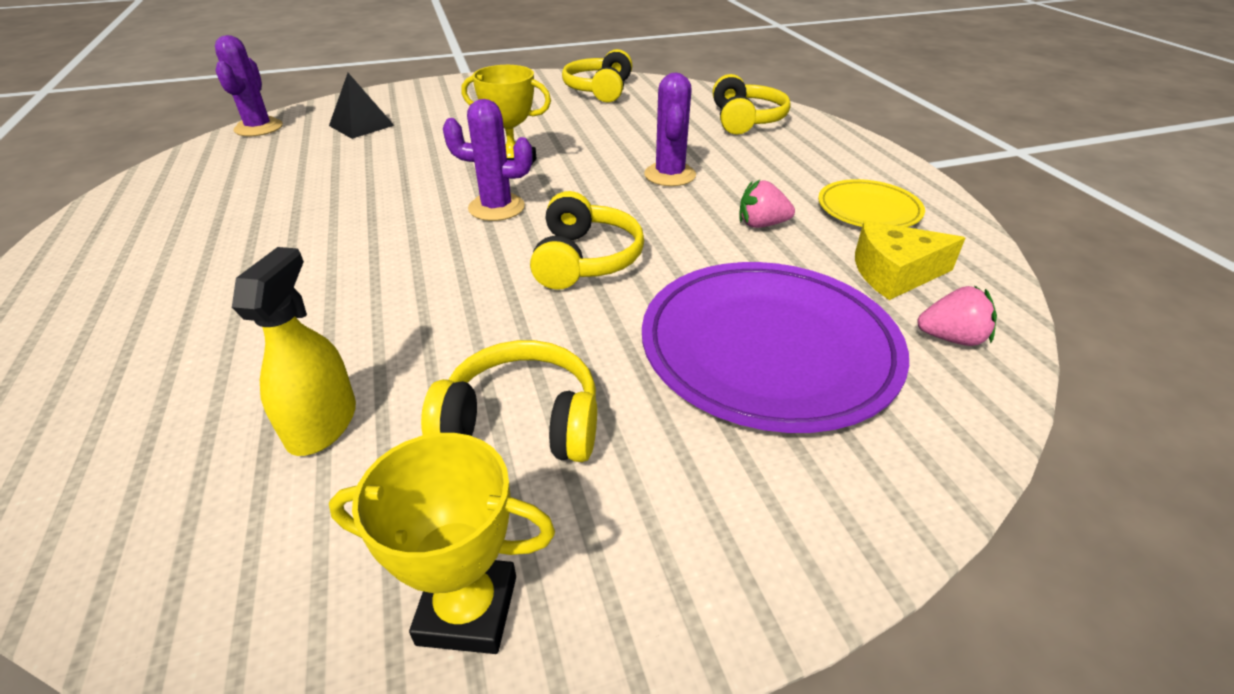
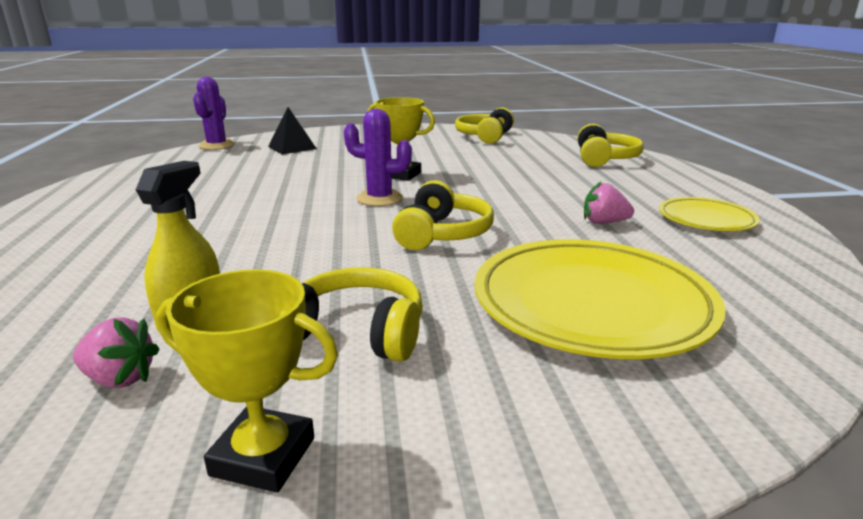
camera: 10 degrees right, 15 degrees down
(670, 175) = (530, 188): purple cactus -> none
(768, 349) = (591, 304): purple plate -> yellow plate
(894, 273) = (724, 262): yellow cheese -> none
(951, 338) = (775, 311): pink strawberry -> pink strawberry (120, 378)

